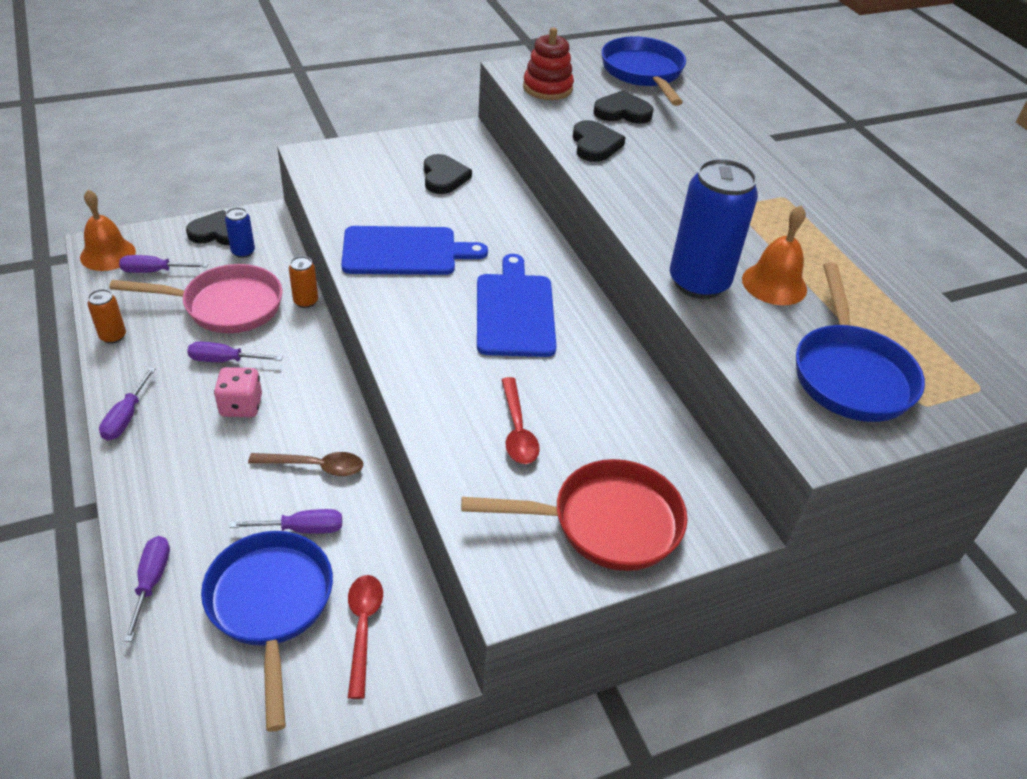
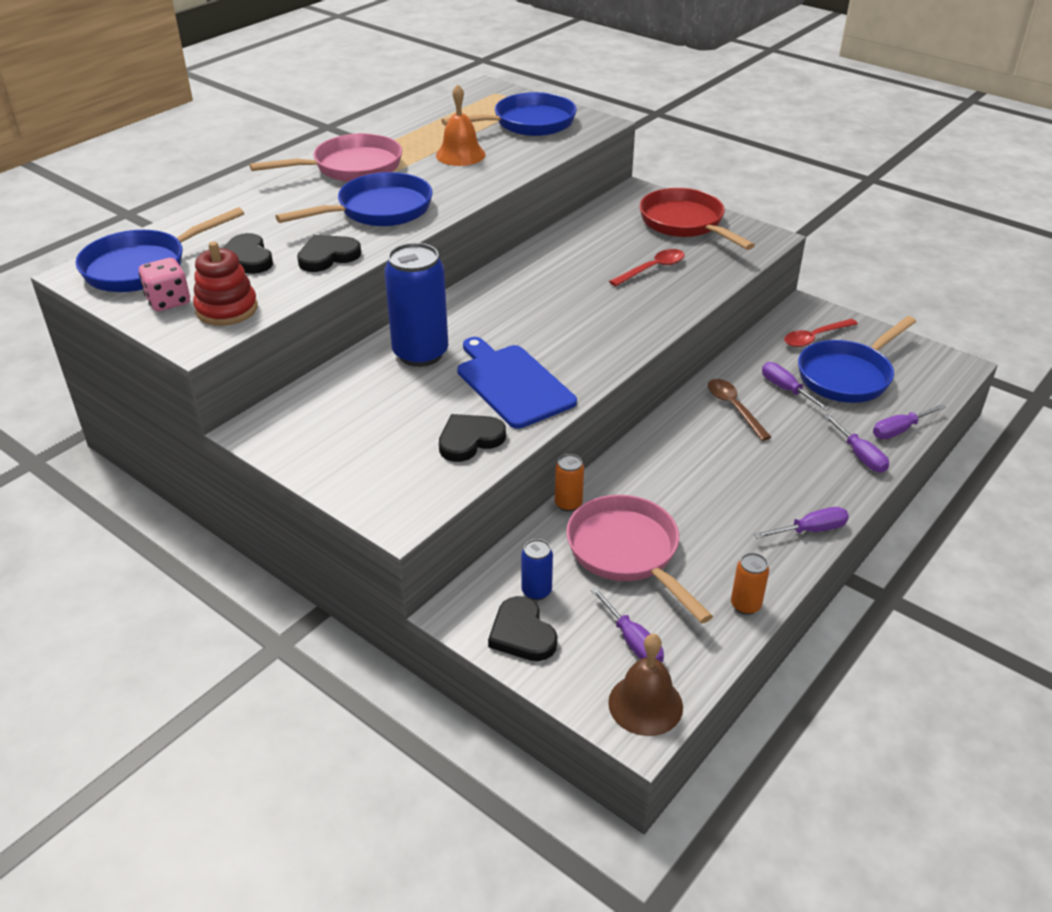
camera: 115 degrees left, 5 degrees down
(108, 254) = (645, 704): orange bell -> brown bell
(225, 360) = (691, 511): purple screwdriver -> purple screwdriver (859, 455)
(241, 406) = (726, 473): pink dice -> pink dice (168, 301)
(444, 177) = (364, 408): black heart -> black heart (469, 440)
(515, 311) = (533, 305): blue cutting board -> none
(666, 192) = (378, 210): none -> blue pan
(698, 283) = (490, 177): blue can -> blue can (420, 353)
(778, 205) = (351, 168): none -> pink pan

